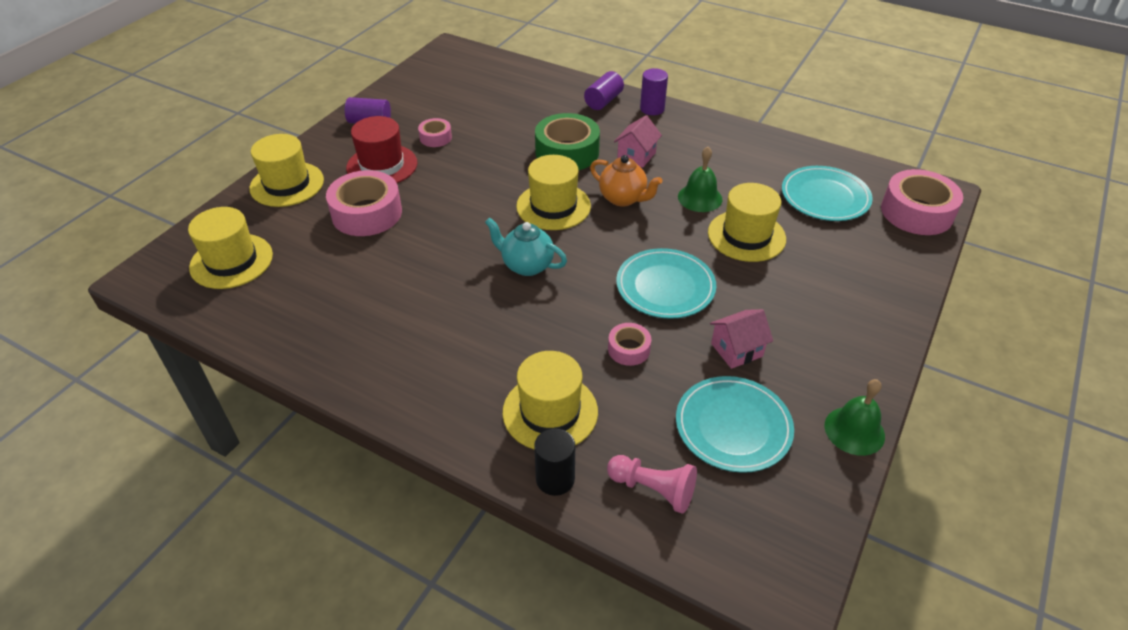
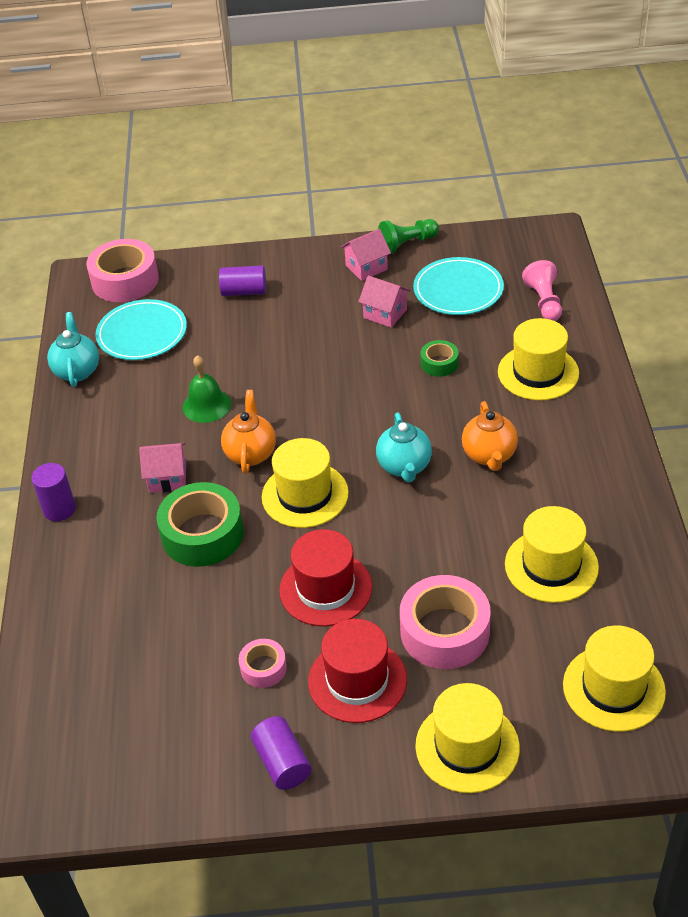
camera: 120 degrees left, 0 degrees up
(462, 181) = (325, 589): none -> red hat
(486, 318) = (489, 456): none -> orange teapot
(555, 479) = (585, 343): black cylinder -> none
(603, 101) = (69, 558): purple cylinder -> purple cylinder (244, 291)
(629, 349) = (439, 363): pink tape -> green tape
(665, 287) = (351, 375): turquoise plate -> none
(746, 236) = (241, 357): yellow hat -> yellow hat (551, 566)
(799, 154) = (77, 371): none -> turquoise teapot
(829, 374) = (366, 267): none -> pink house
(854, 430) = (407, 244): green bell -> green pawn

